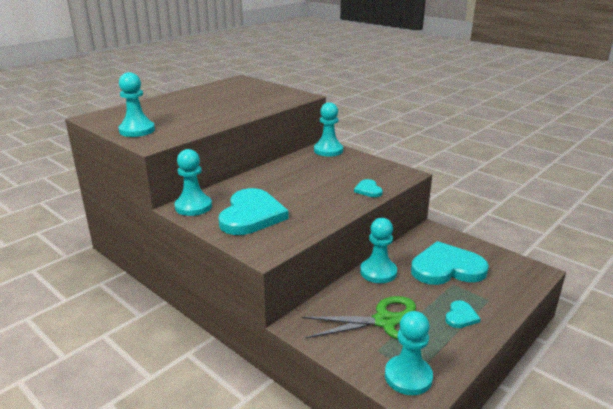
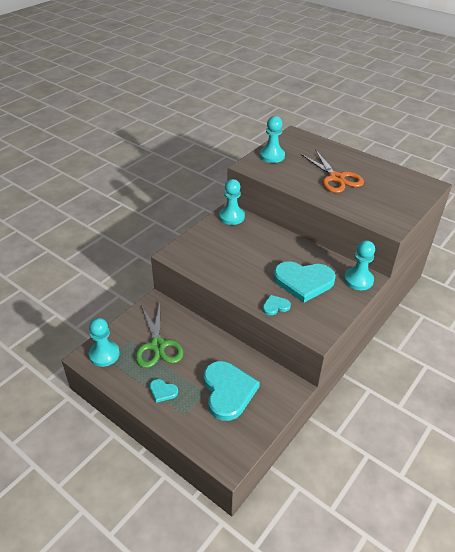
camera: 85 degrees right, 15 degrees up
(208, 107) = (336, 178): none -> orange scissors
(251, 215) = (222, 244): turquoise heart -> turquoise heart (303, 281)
(378, 272) = (218, 344): turquoise pawn -> none

